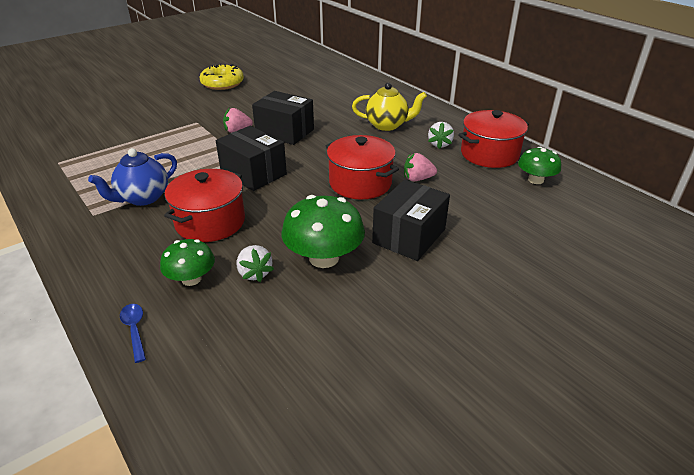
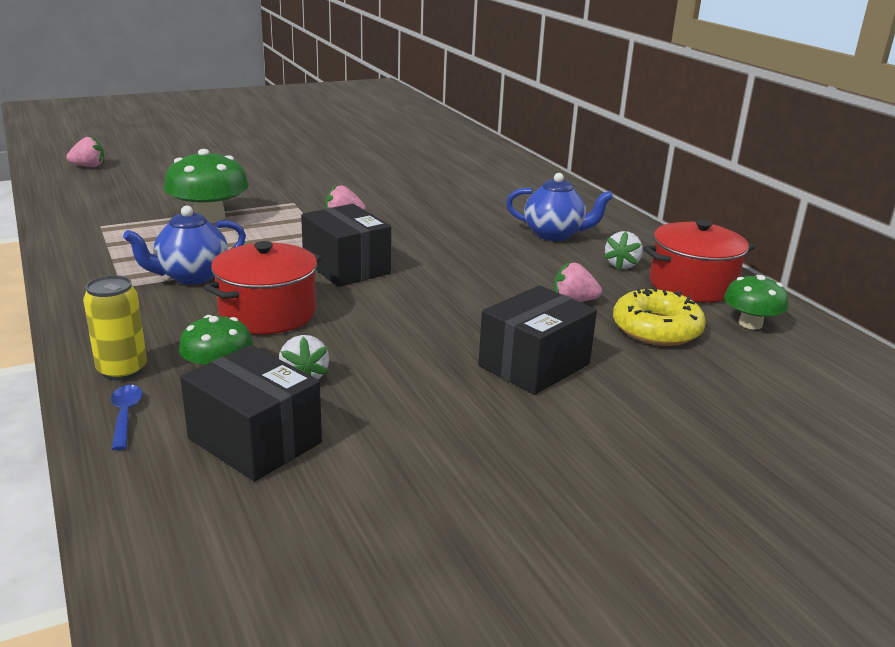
camera: 10 degrees right, 10 degrees down
(30, 109) = (89, 166): none -> pink strawberry
(119, 290) = (122, 370): none -> yellow can
(222, 83) = (344, 164): yellow donut -> yellow donut (656, 329)
(285, 132) = (407, 226): black box -> black box (254, 440)
(324, 258) = (404, 373): green mushroom -> green mushroom (209, 217)
(360, 183) = (489, 296): red pot -> none
(387, 125) = (554, 234): yellow teapot -> blue teapot

